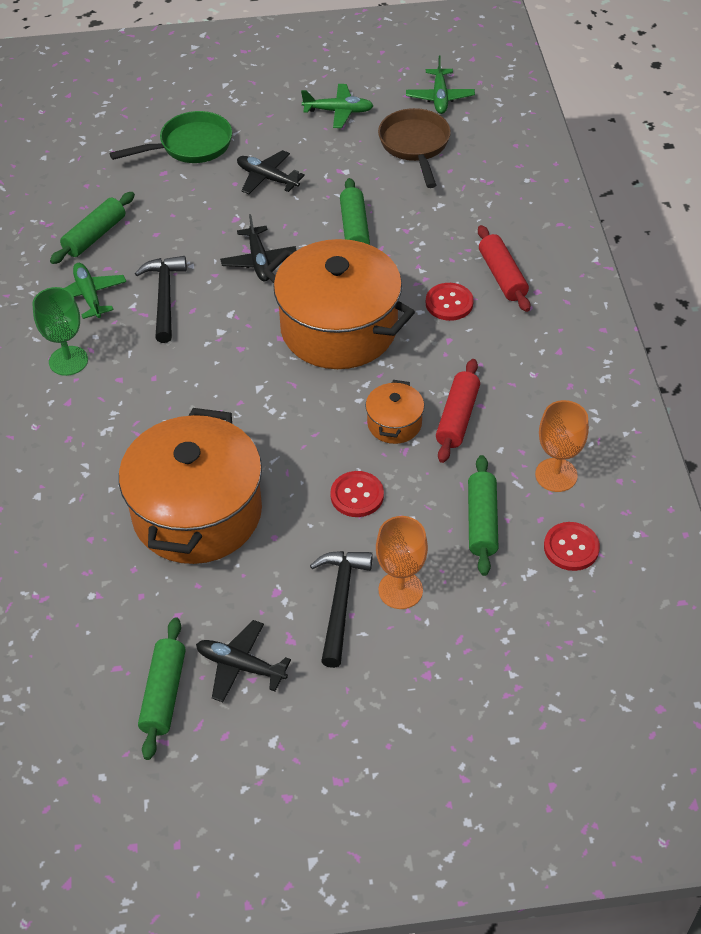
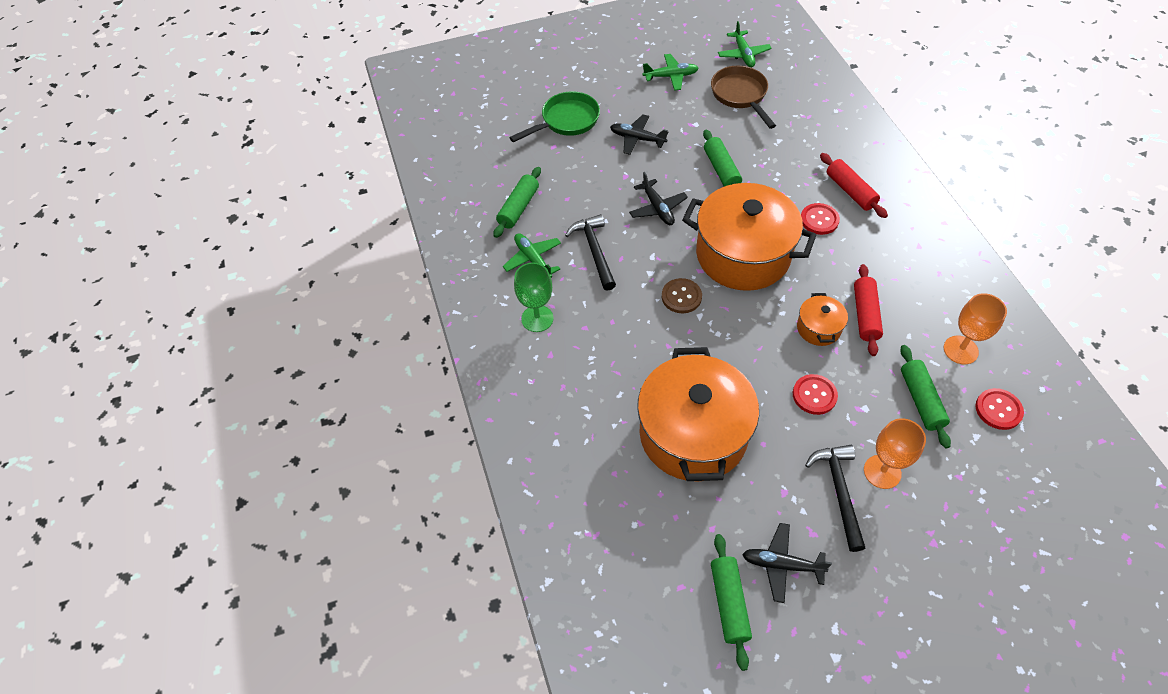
camera: 10 degrees left, 5 degrees up
(246, 363) = (681, 297): none -> brown button

